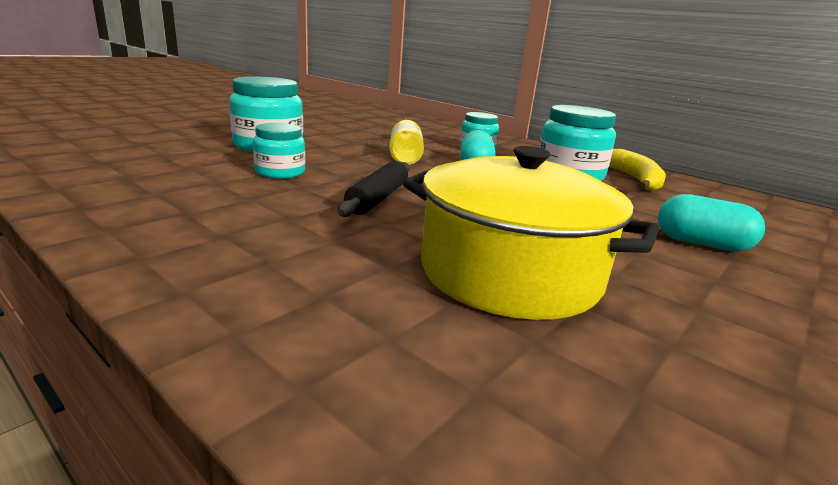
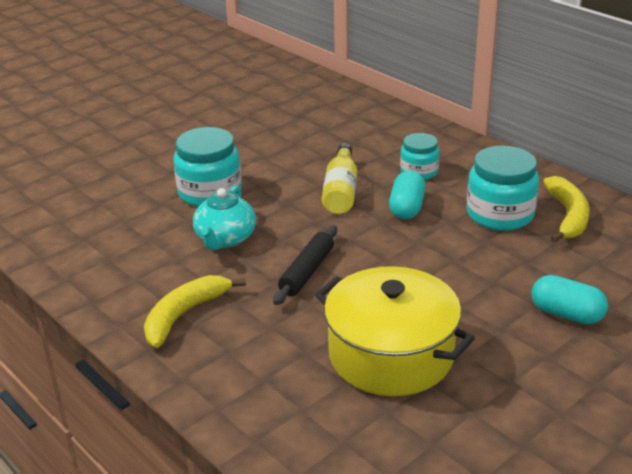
camera: 10 degrees right, 10 degrees up
(210, 224) = (184, 315): none -> yellow banana
(280, 172) = (225, 239): turquoise jar -> turquoise teapot

